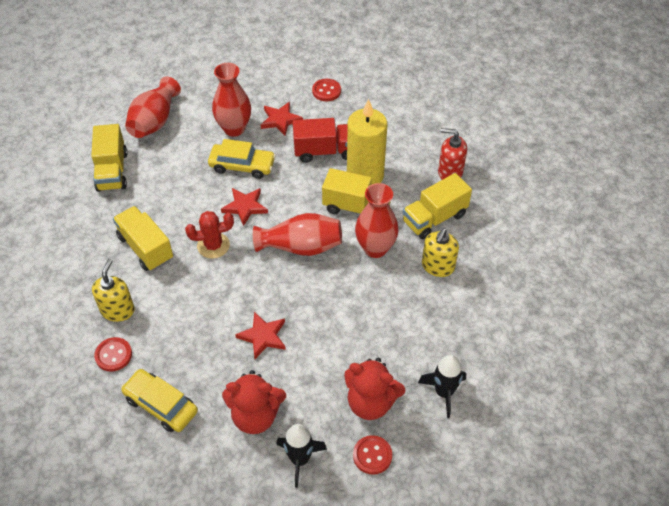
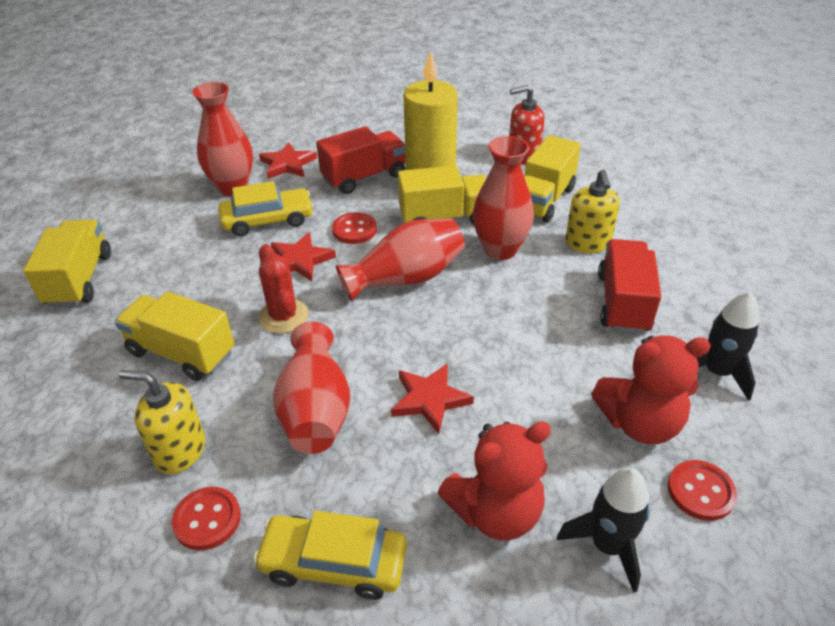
camera: 25 degrees left, 10 degrees down
(112, 171) = (79, 279): yellow truck -> yellow truck turned 150 degrees counterclockwise
(117, 310) = (179, 450): yellow soap dispenser -> yellow soap dispenser turned 60 degrees counterclockwise
(154, 121) = (116, 209): red vase -> red vase (315, 409)
(213, 245) = (283, 316): red cactus -> red cactus turned 75 degrees counterclockwise
(326, 91) = (325, 125): red button -> red button (354, 230)
(425, 321) = (623, 303): none -> red truck

